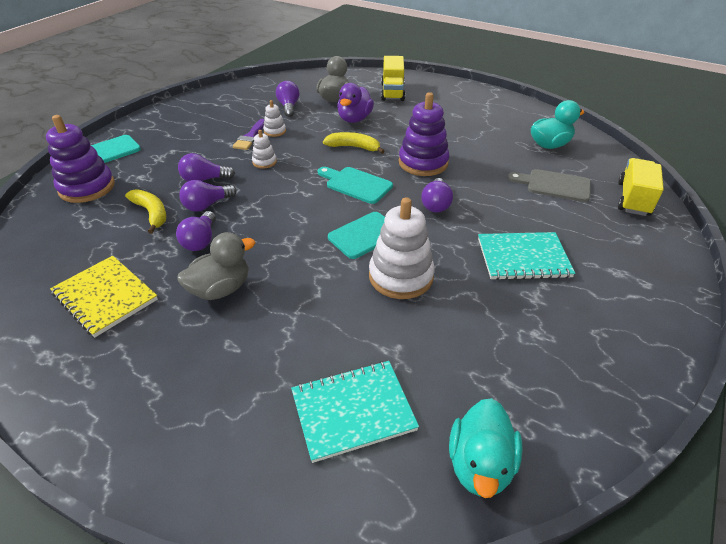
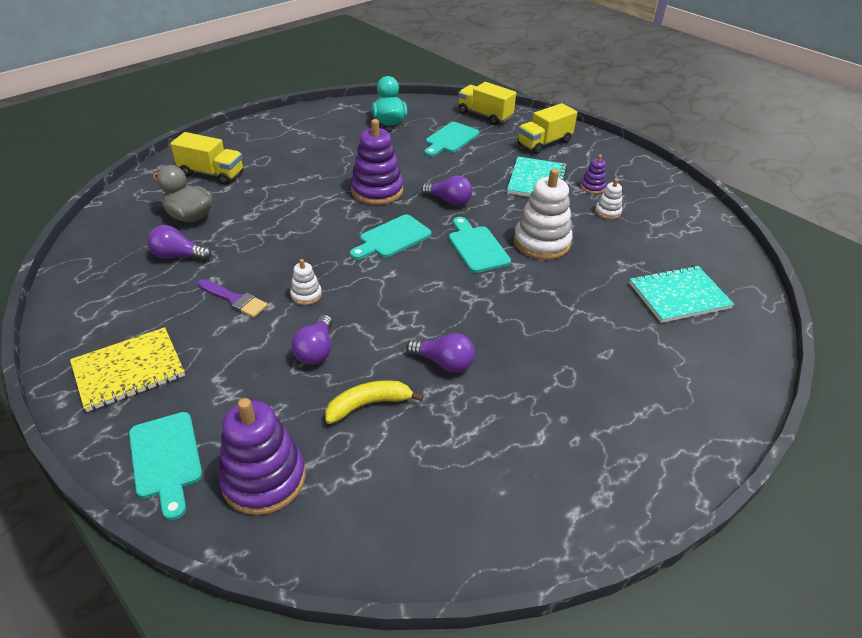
camera: 75 degrees left, 0 degrees up
(105, 296) = (517, 448): yellow notebook -> yellow notebook (129, 370)
(207, 205) = (375, 352): purple light bulb -> none
(221, 289) = (529, 353): grey duck -> none
(275, 131) = (235, 277): white stacking toy -> white stacking toy (607, 212)
(353, 411) = (679, 296): turquoise notebook -> turquoise notebook turned 75 degrees clockwise
(354, 119) = (255, 212): purple duck -> none
(354, 147) = (318, 225): yellow banana -> none
(480, 465) = (720, 252): turquoise duck -> none
(549, 308) = (592, 187): none -> purple stacking toy
(554, 185) = (450, 139): grey cutting board -> turquoise cutting board
(618, 253) = (544, 143): none -> yellow truck

